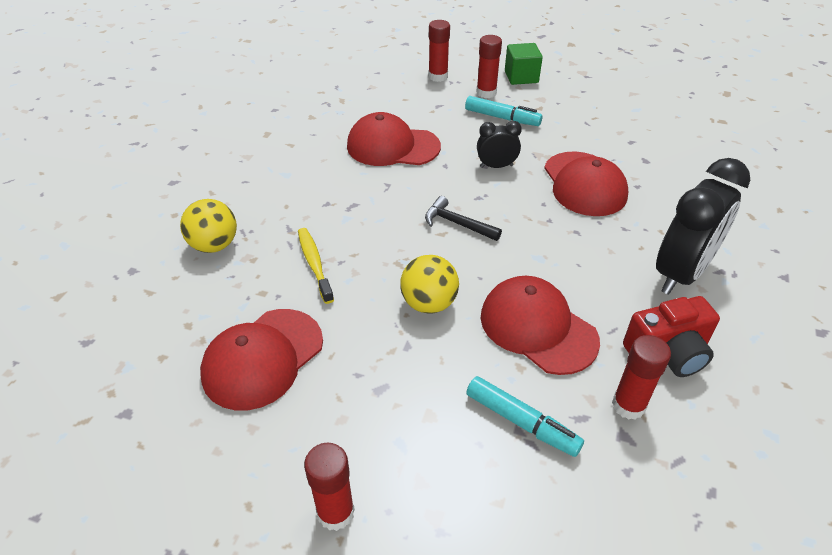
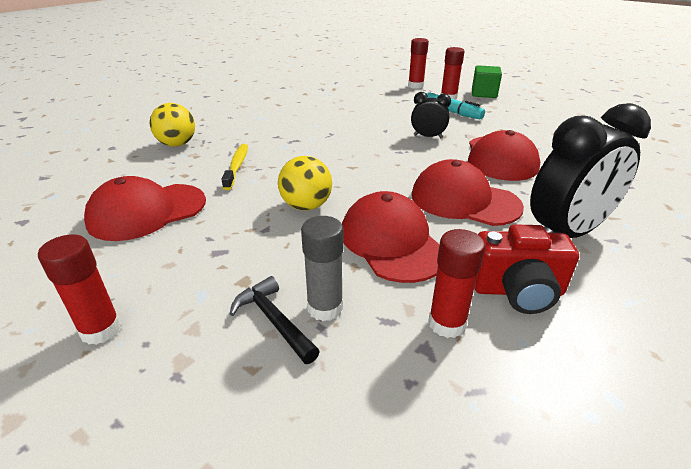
camera: 20 degrees right, 10 degrees down
(392, 146) = (351, 115): red cap -> red cap (464, 200)
(457, 223) = (369, 163): black hammer -> black hammer (273, 320)
(521, 422) = (325, 308): turquoise marker -> grey glue stick

